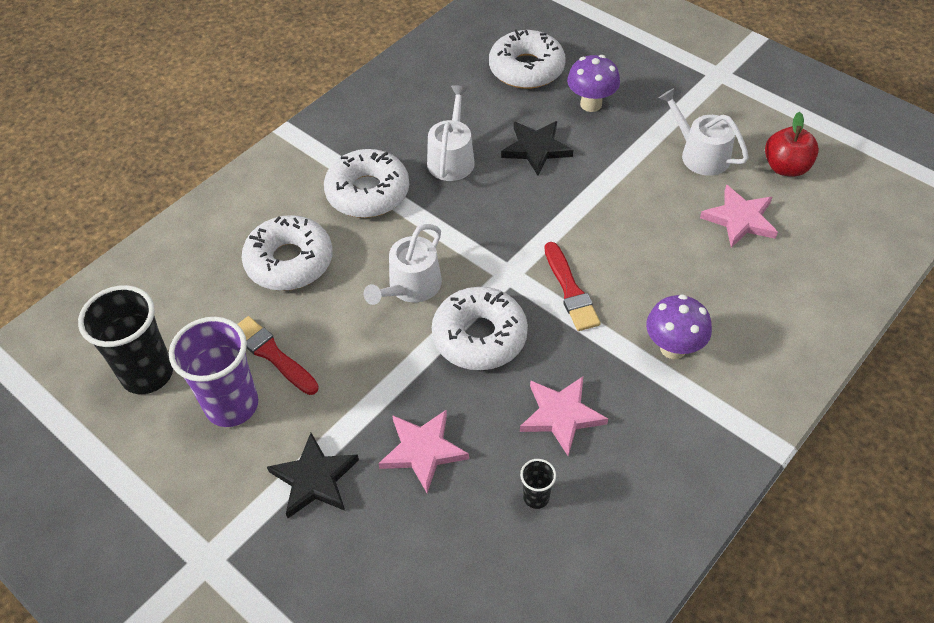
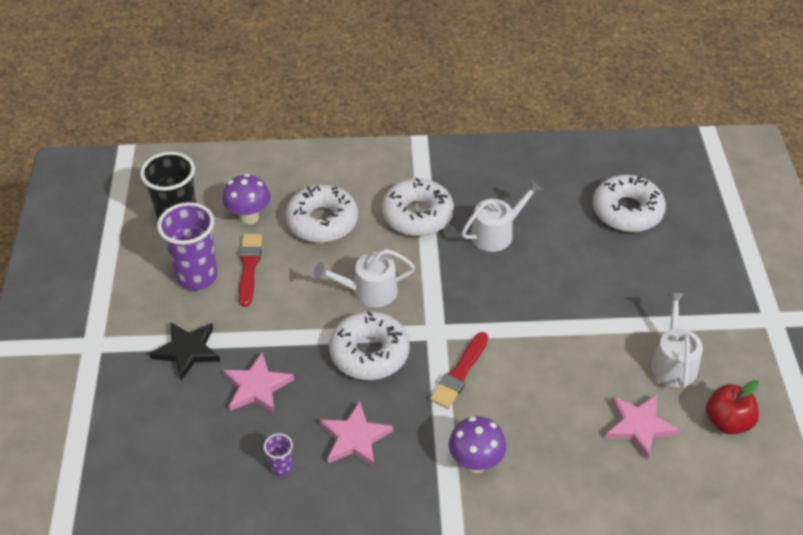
camera: 45 degrees right, 5 degrees down
(536, 149) = (560, 269): black star -> none
(536, 497) = (281, 467): black cup -> purple cup
(591, 104) = (640, 268): purple mushroom -> purple mushroom (249, 217)

